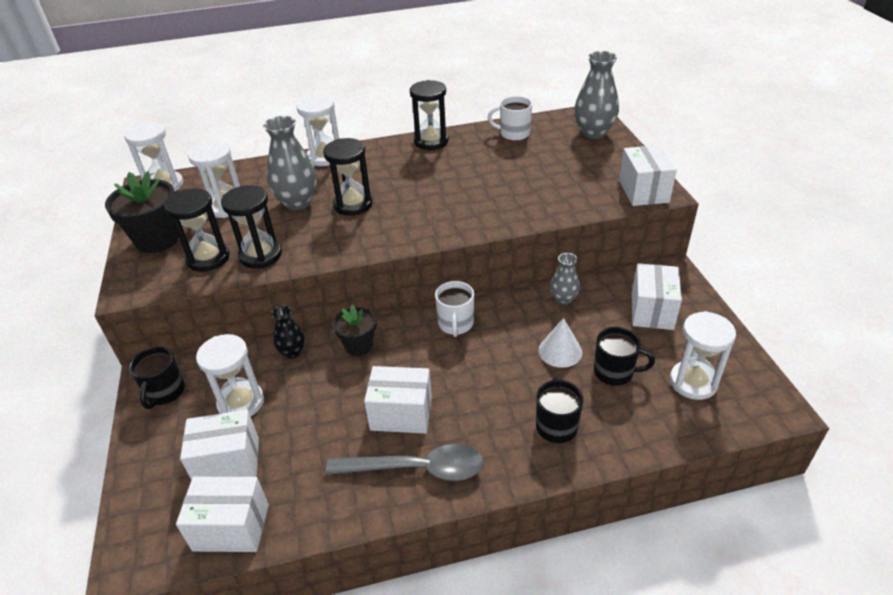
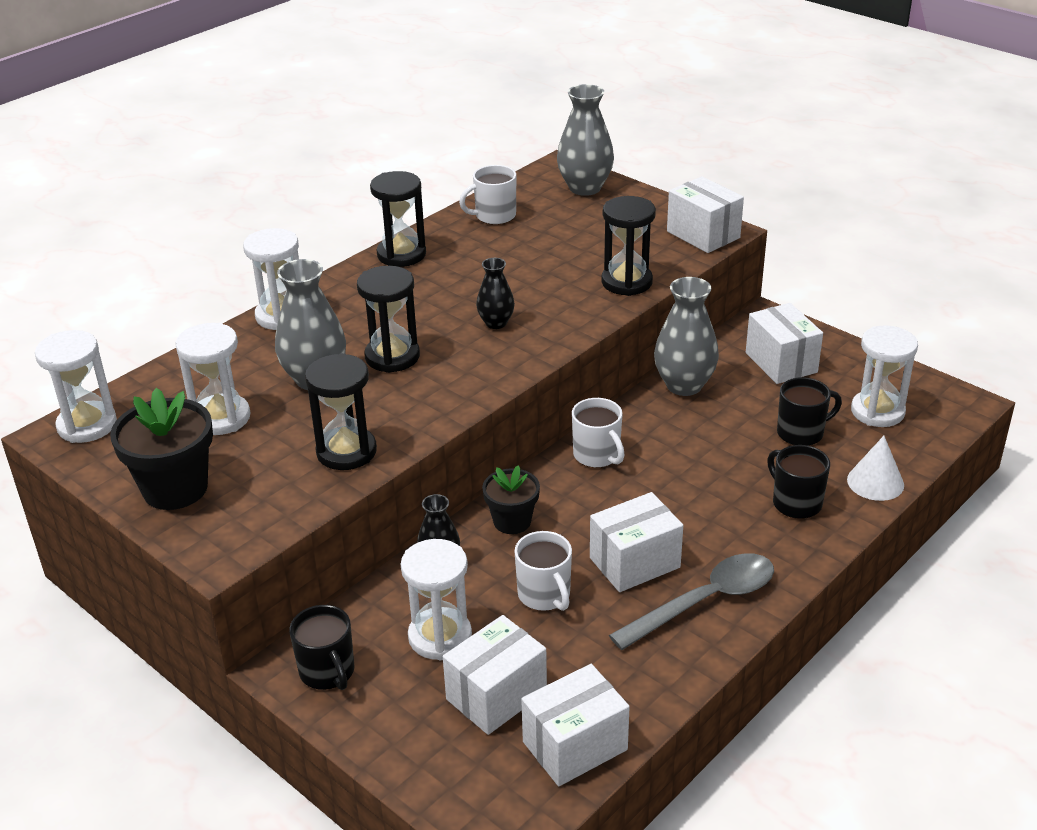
camera: 35 degrees left, 5 degrees down
(208, 258) = (280, 481): black hourglass -> black hourglass (626, 282)
(325, 407) = (544, 595): none -> white mug
(436, 205) = (496, 323): none -> black vase
(560, 351) = (731, 436): white cone -> white cone (875, 482)
(563, 299) = (684, 385): grey vase -> grey vase, size x1.74

